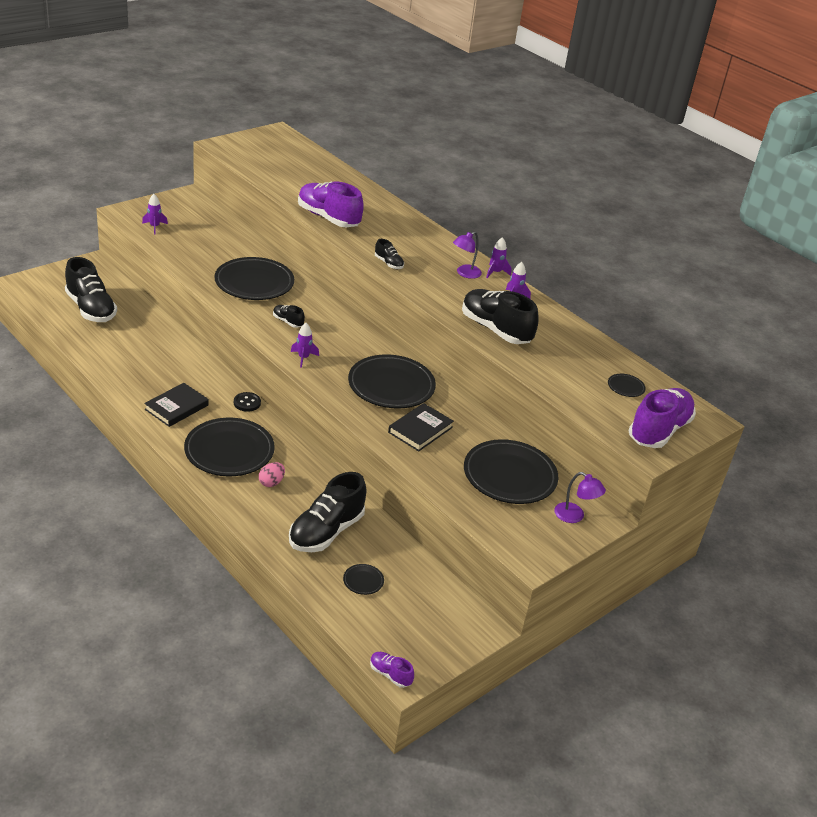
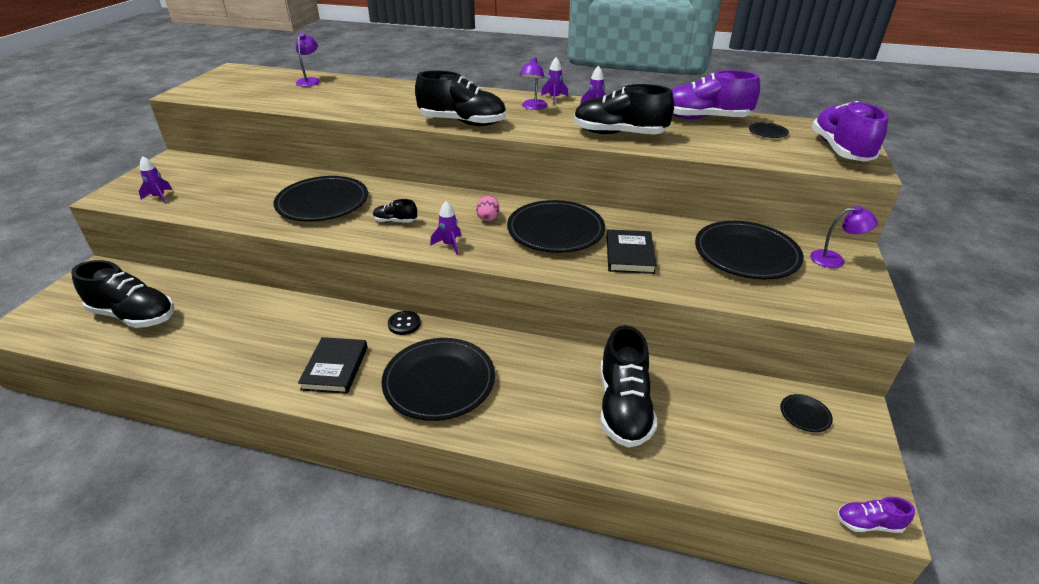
camera: 30 degrees left, 0 degrees up
(271, 482) = (516, 389): pink egg -> pink egg (488, 218)
(324, 169) = (310, 81): none -> purple lamp
(328, 218) = (361, 110): purple shoe -> purple shoe (704, 118)
(363, 581) = (716, 436): black plate -> black plate (805, 415)
(388, 263) = (462, 122): black shoe -> black shoe, size x2.17

